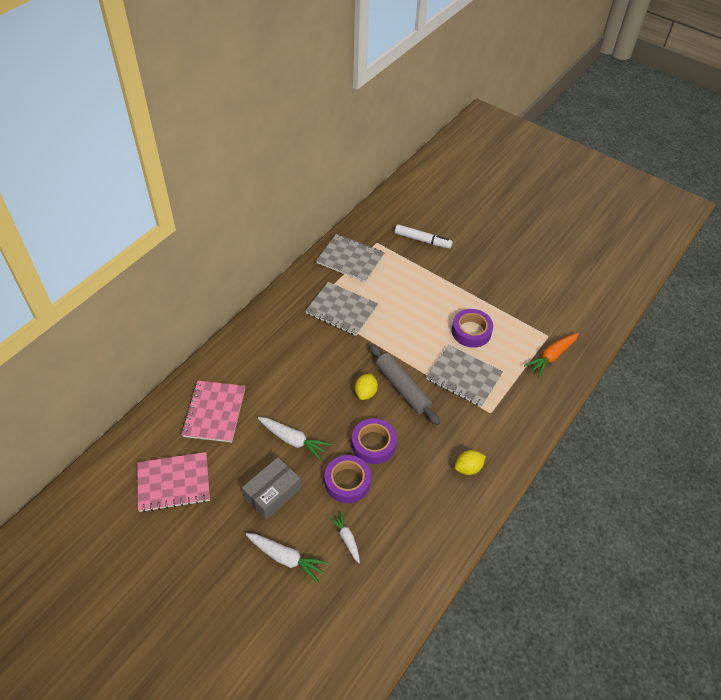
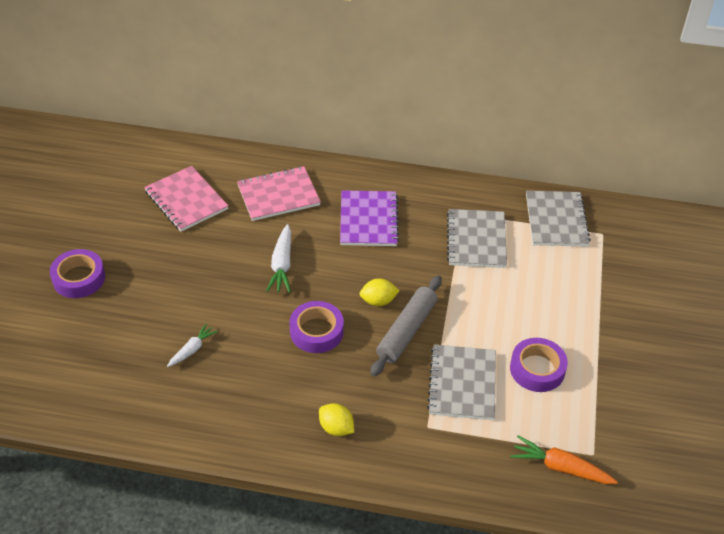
camera: 65 degrees right, 5 degrees down
(272, 493) = (212, 273): grey box -> none
(281, 364) = (368, 220): none -> purple notebook
(286, 558) = (148, 310): white carrot -> none
(347, 482) = (258, 326): purple tape -> purple tape (79, 278)
(422, 240) = (644, 274): white marker -> none

